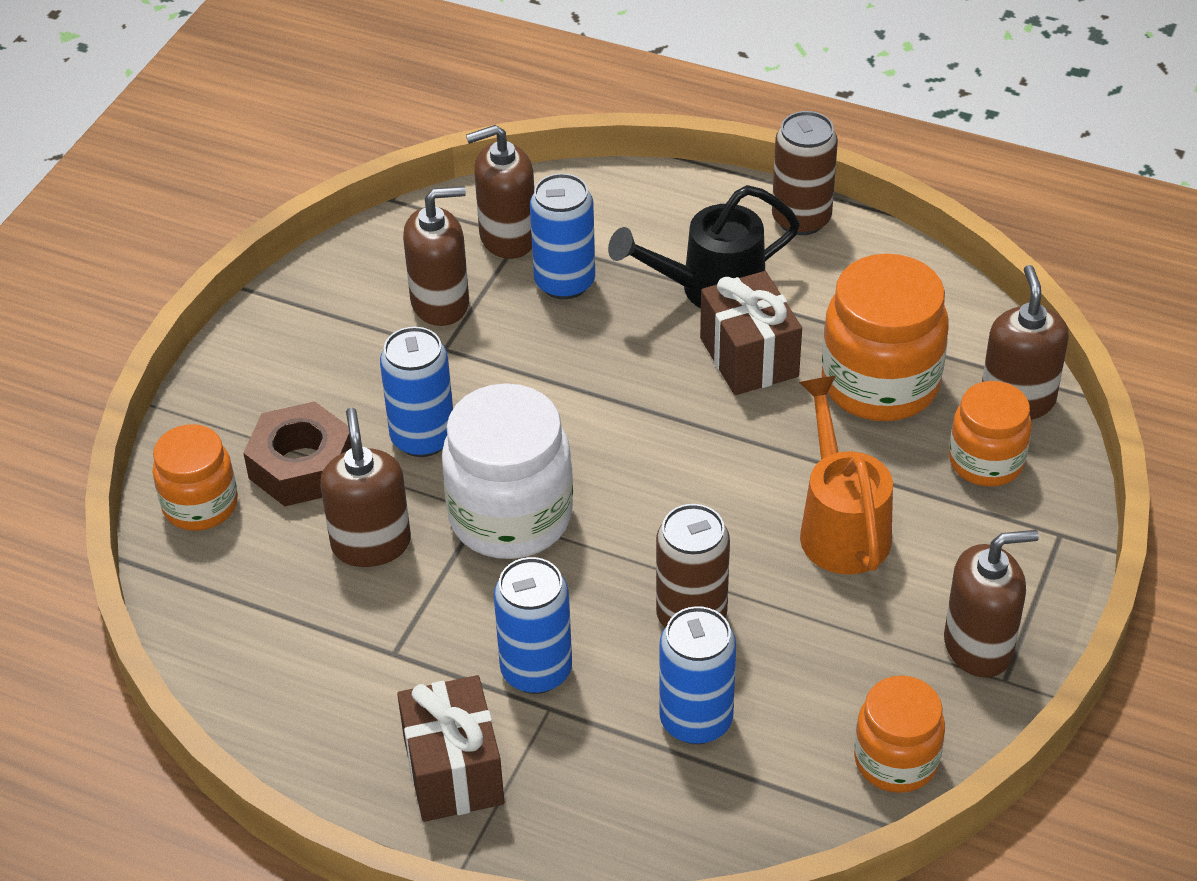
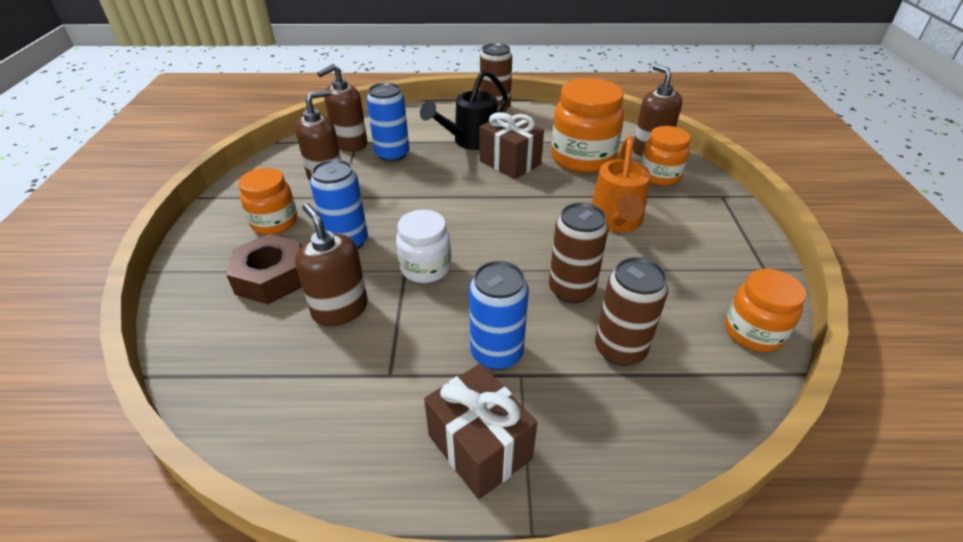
camera: 25 degrees left, 5 degrees down
(200, 505) = (203, 321): orange jar -> orange jar (274, 222)
(510, 517) = (425, 268): white jar -> white jar, size x0.62
(696, 720) = (620, 349): blue can -> brown can
(841, 526) = (616, 221): orange watering can -> orange watering can turned 135 degrees counterclockwise
(978, 646) = (736, 257): brown soap dispenser -> none

